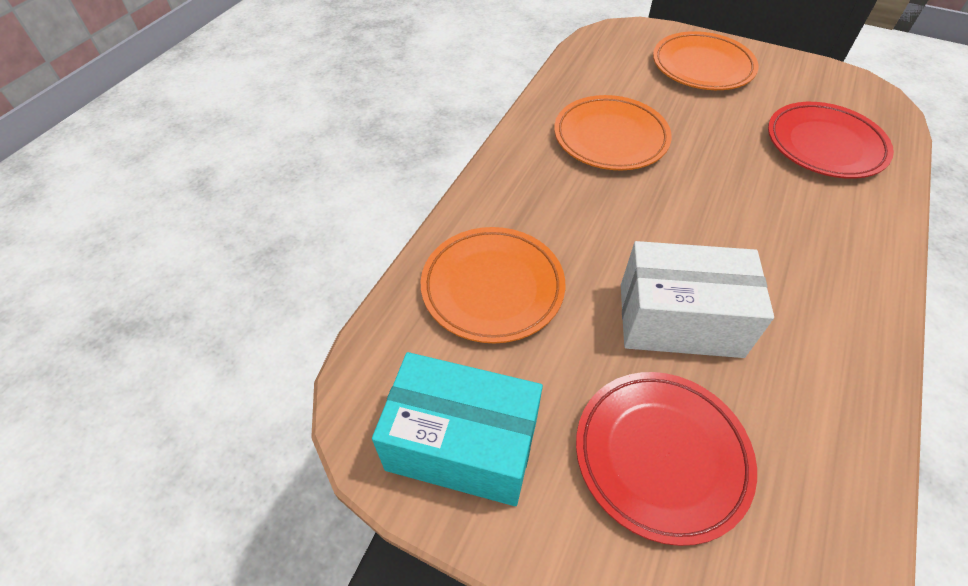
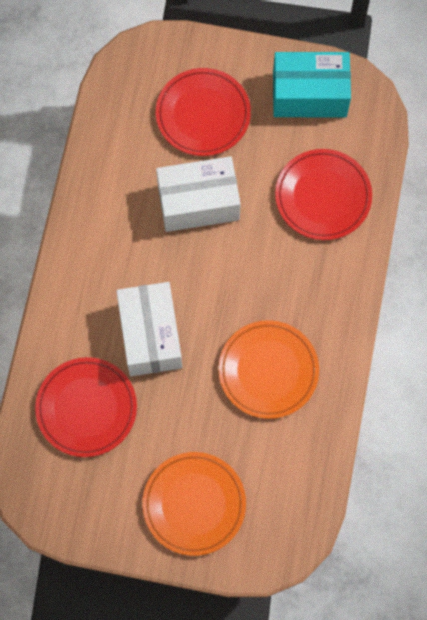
camera: 165 degrees right, 20 degrees up
(492, 288) = (323, 197): orange plate -> red plate
(751, 190) = (150, 335): none -> white box

